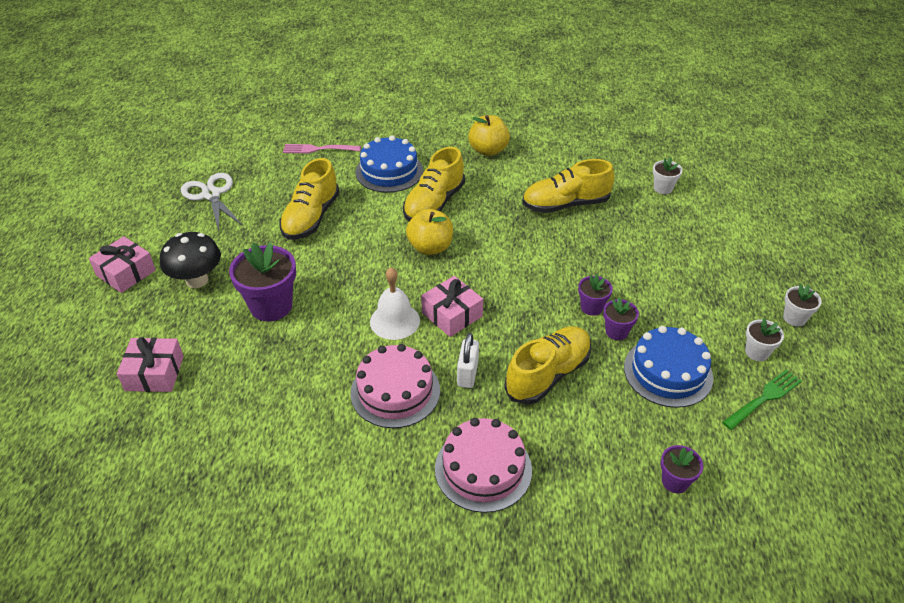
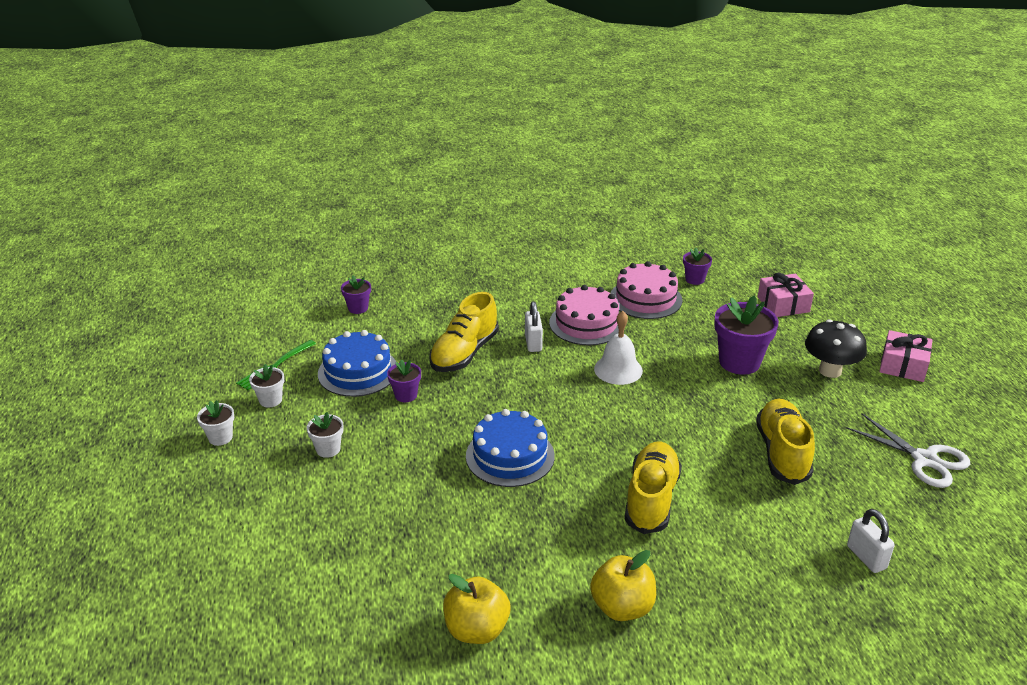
camera: 165 degrees right, 10 degrees down
(319, 149) = (866, 557): pink fork -> white padlock
(389, 171) = (740, 538): blue cake -> blue cake (510, 456)
(430, 247) = (624, 443): yellow apple -> yellow apple (476, 630)
(452, 314) = (568, 383): pink gift -> none
(483, 469) = (498, 294): pink cake -> pink cake (645, 298)
(565, 204) = (482, 531): yellow shoe -> none
(591, 307) = (432, 412): purple flower pot -> purple flower pot (695, 279)
(663, 188) = (347, 586): white flower pot -> white flower pot (328, 449)

